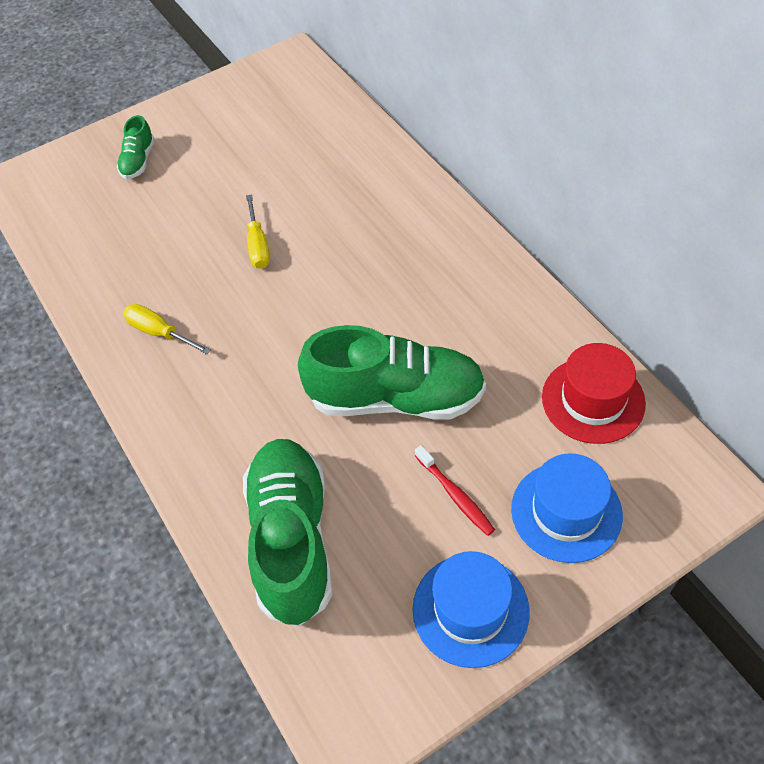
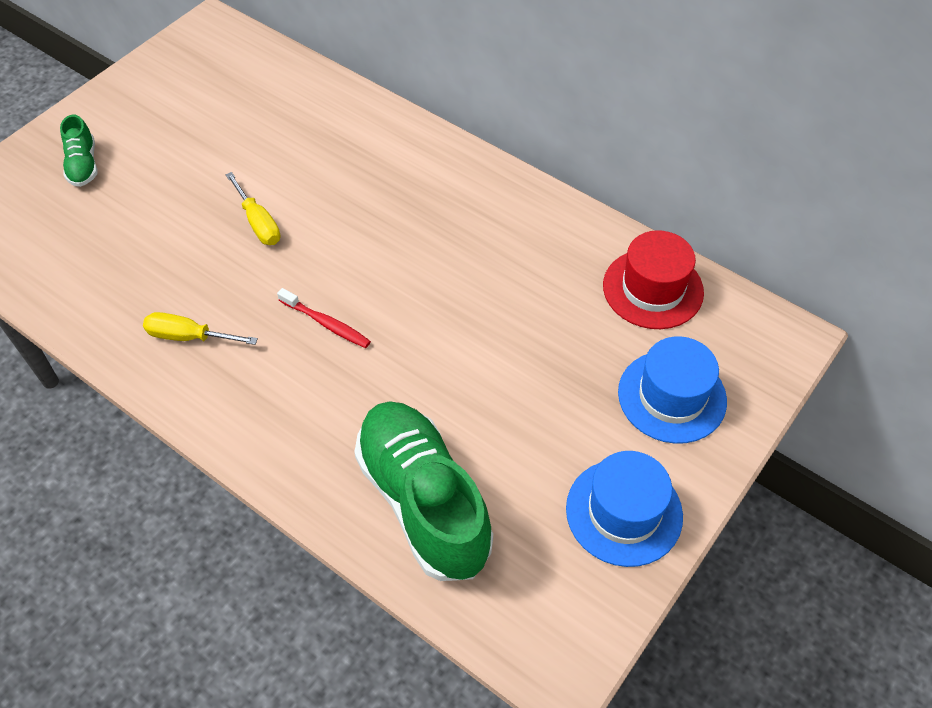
camera: 25 degrees left, 0 degrees up
(395, 398) = (467, 336): green shoe -> none
(455, 495) = (564, 411): red toothbrush -> red toothbrush (326, 323)

